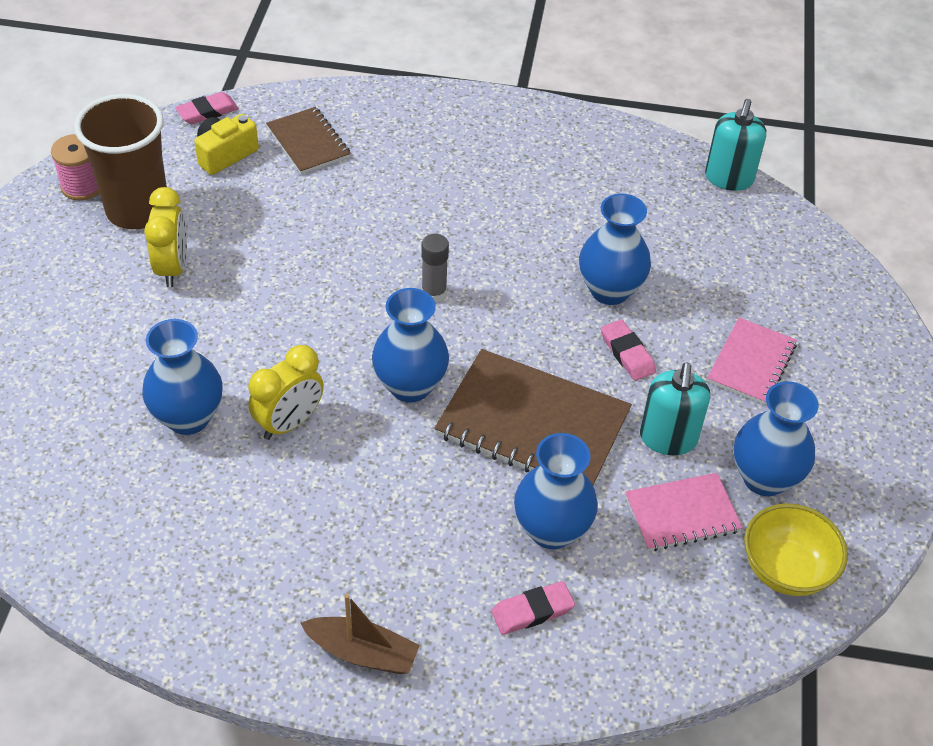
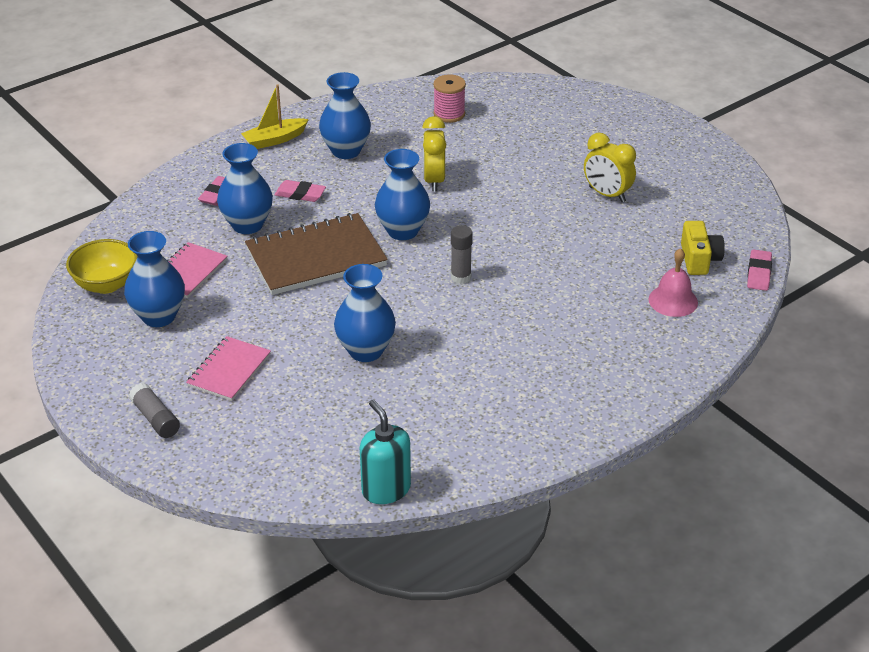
camera: 135 degrees right, 10 degrees down
(82, 186) = (727, 193): pink spool -> pink spool (449, 114)
(138, 210) = (678, 203): brown cup -> none
(188, 417) = (481, 153): blue vase -> blue vase (346, 151)
(308, 142) = (673, 300): brown notebook -> pink bell
(362, 653) = (274, 140): brown boat -> yellow boat
(627, 353) = (310, 324): pink eraser -> pink eraser (300, 194)
(668, 438) = (234, 299): turquoise soap dispenser -> none
(751, 363) = (229, 370): pink notebook -> pink notebook turned 45 degrees clockwise
(862, 365) = (155, 419): none -> grey glue stick

